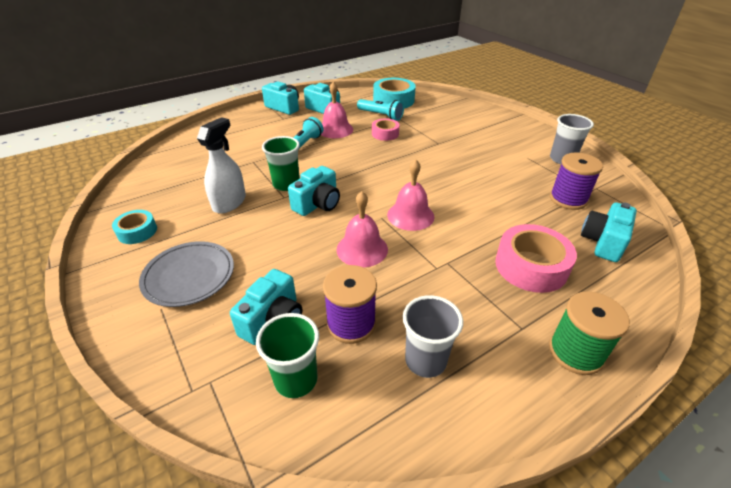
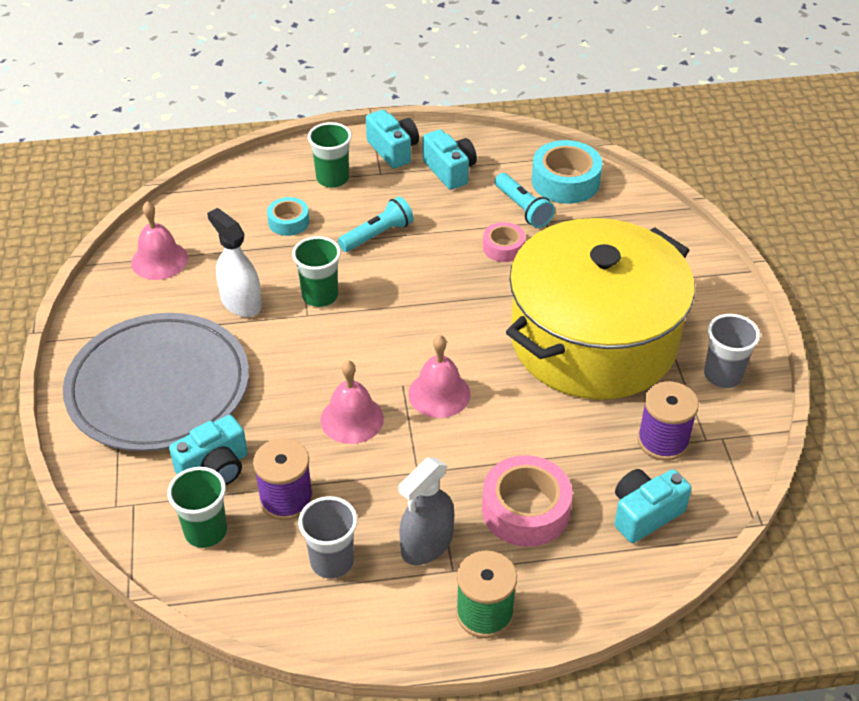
camera: 25 degrees right, 5 degrees up
(137, 231) = (128, 311): turquoise tape -> turquoise tape (288, 222)
(189, 276) = (158, 387): grey plate -> grey plate, size x1.82
(229, 202) = (241, 302): white spray bottle -> white spray bottle turned 90 degrees counterclockwise
(254, 127) = (332, 179): none -> green cup
(318, 204) = (340, 339): turquoise camera -> none
(335, 129) = (439, 218): pink bell -> pink bell (159, 260)
(477, 162) = (593, 340): none -> yellow pot
(487, 316) = (427, 544): none -> grey spray bottle

